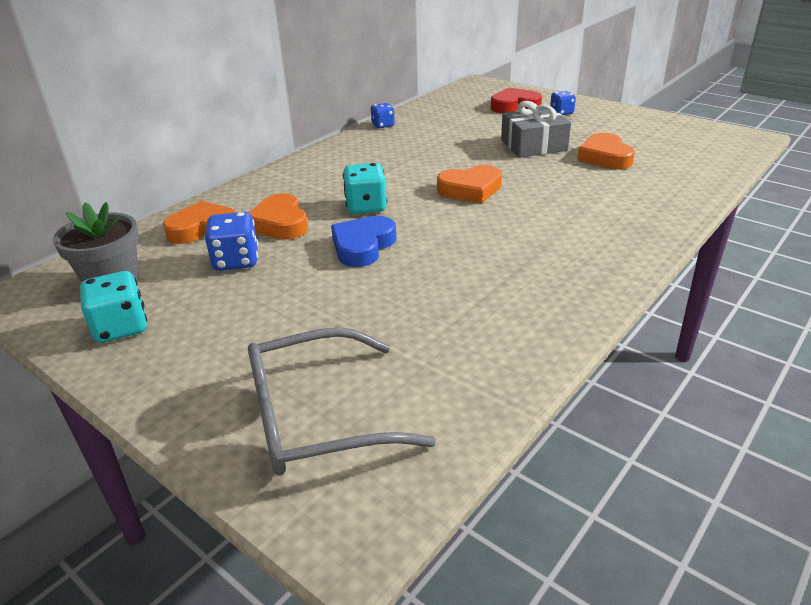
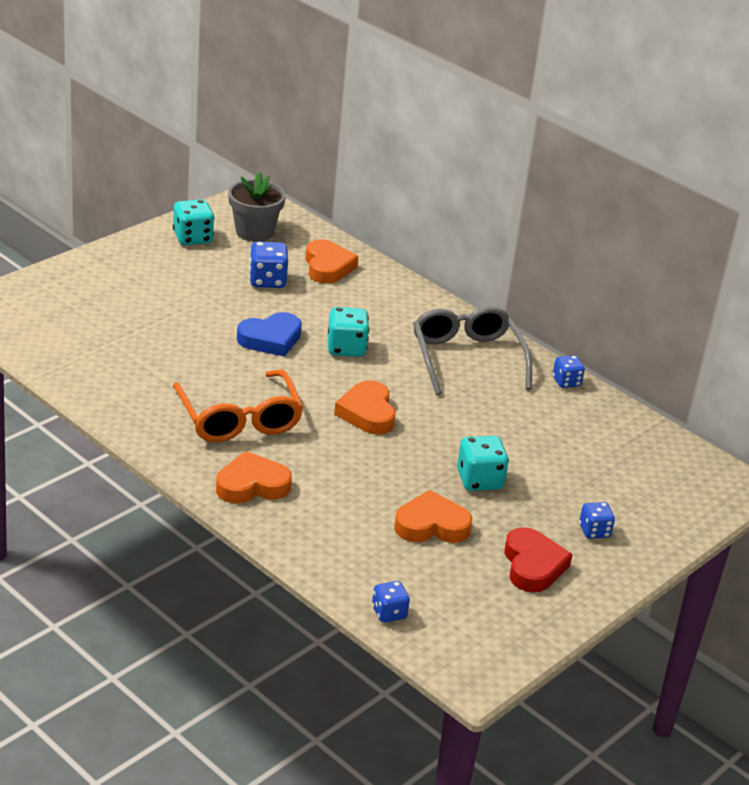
camera: 90 degrees right, 0 degrees up
(280, 223) = (326, 302): orange heart -> orange heart (252, 485)
(317, 417) = (67, 304): grey glasses -> grey glasses (467, 358)
(363, 246) = (270, 339): blue heart -> blue heart turned 120 degrees clockwise
(514, 106) = (628, 496): red heart -> red heart (533, 565)
(521, 247) = (239, 418): none -> orange glasses
(533, 145) = (479, 480): grey gift -> turquoise dice
(723, 164) = (389, 613): none -> blue dice

